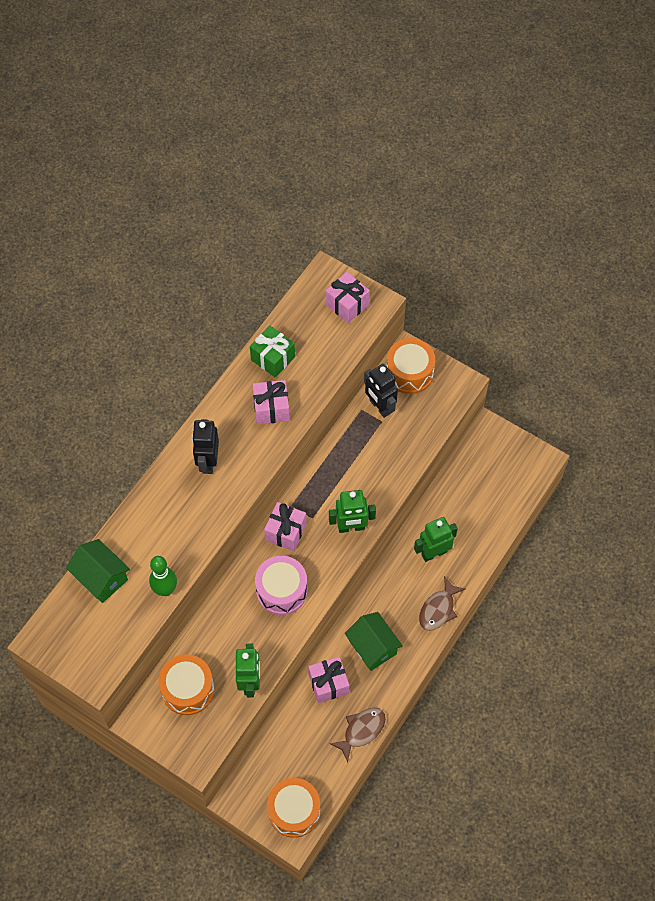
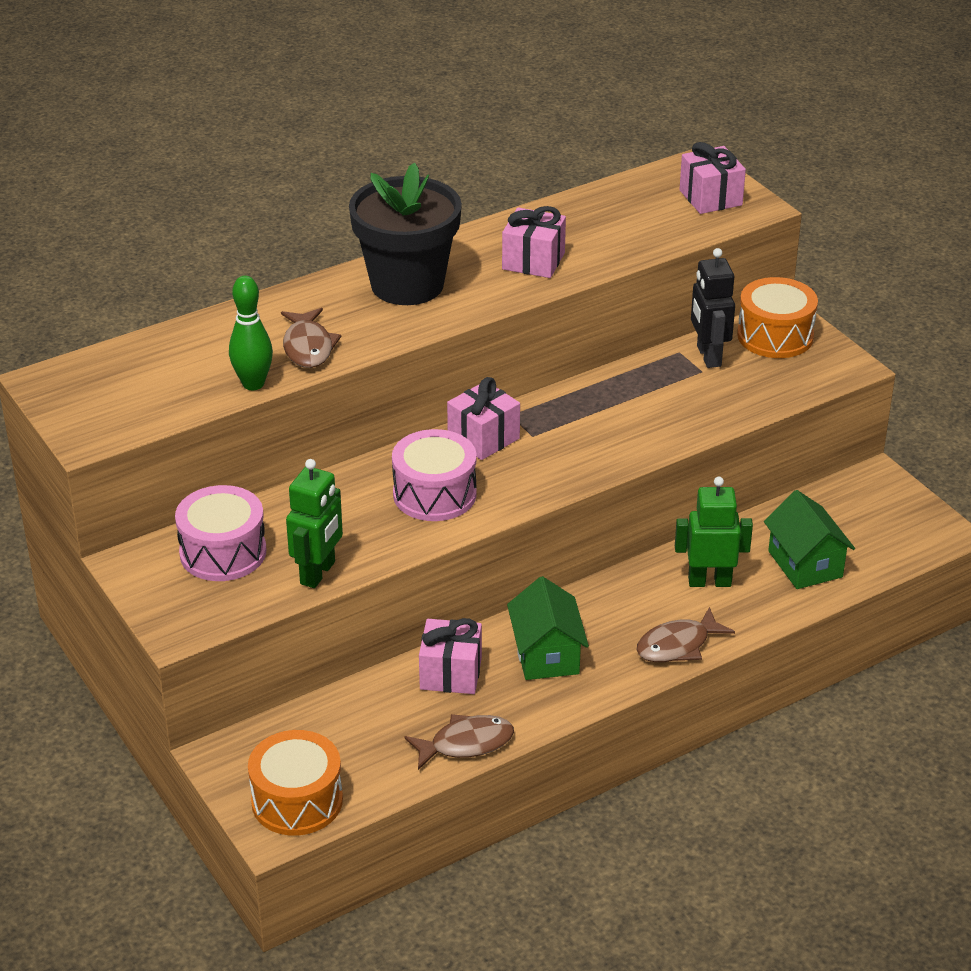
camera: 25 degrees right, 25 degrees down
(101, 578) = (175, 348): green house -> green house (805, 564)
(179, 543) = (308, 347): none -> brown fish
(188, 689) = (223, 552): orange drum -> pink drum
(208, 462) = (407, 285): black robot -> black flower pot
(273, 358) = (569, 218): green gift -> none
(351, 527) = (584, 461): green robot -> none

